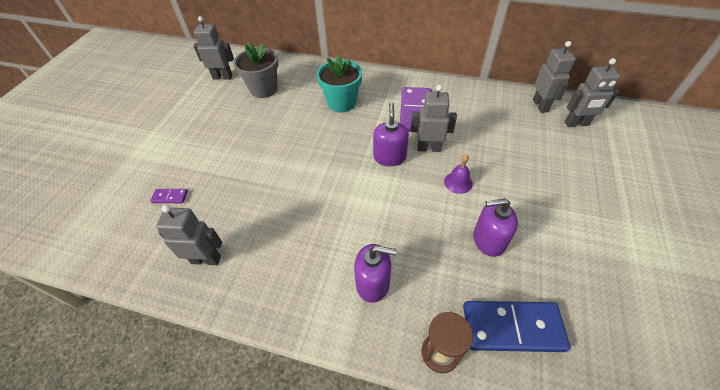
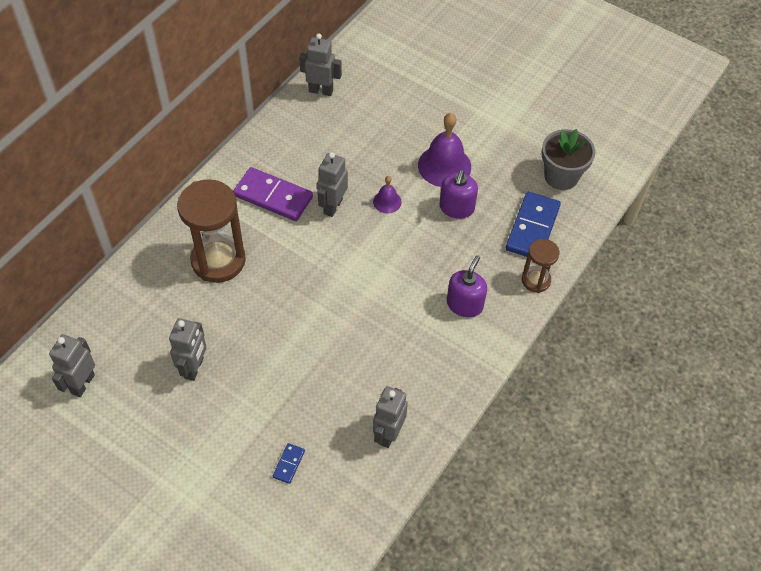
camera: 75 degrees left, 5 degrees up
(170, 197) = (288, 464): purple domino -> blue domino
(264, 89) = (141, 338): grey flower pot -> grey flower pot (561, 176)
(341, 103) = (218, 260): turquoise flower pot -> brown hourglass
(389, 157) = (329, 243): purple soap dispenser -> none
(532, 214) = (444, 166): none -> purple bell
(576, 124) = (359, 78): grey robot -> grey robot (194, 368)

